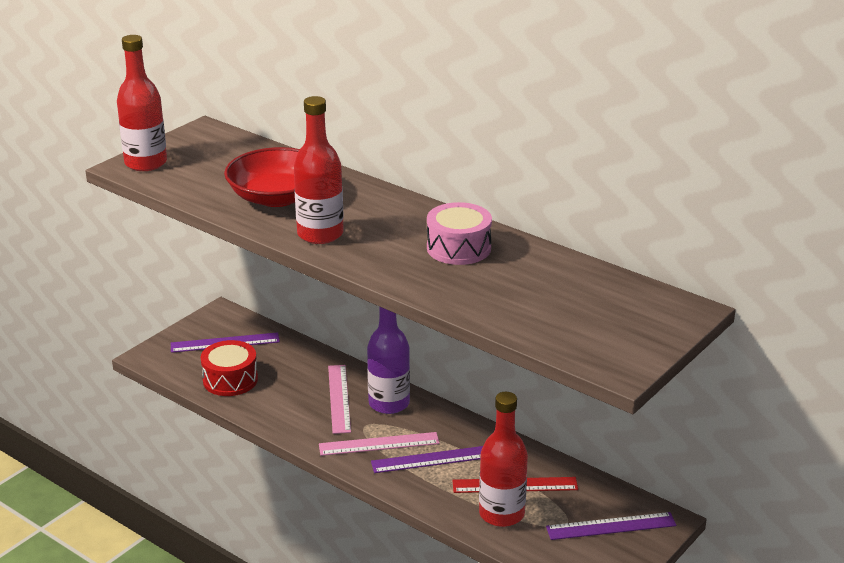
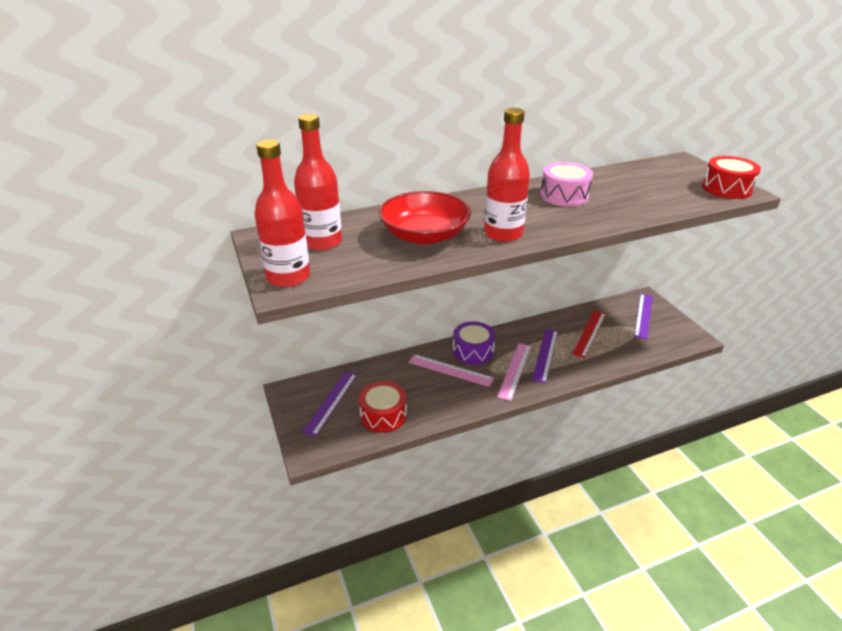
camera: 60 degrees left, 5 degrees up
(389, 403) = (473, 351): purple bottle -> purple drum
(501, 514) = (614, 348): red bottle -> red bottle (322, 242)
(615, 354) = (726, 188): none -> red drum

